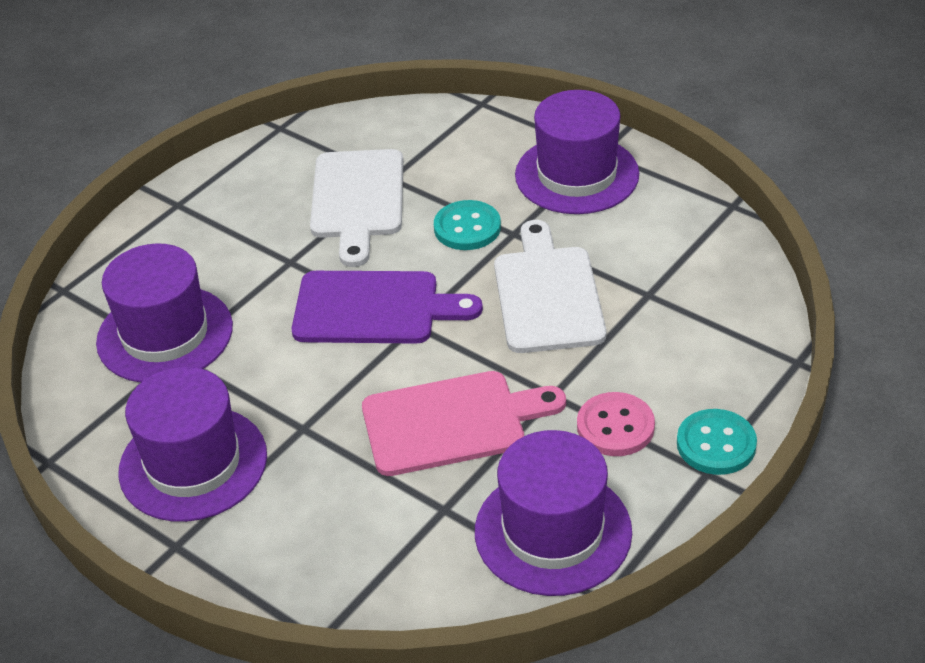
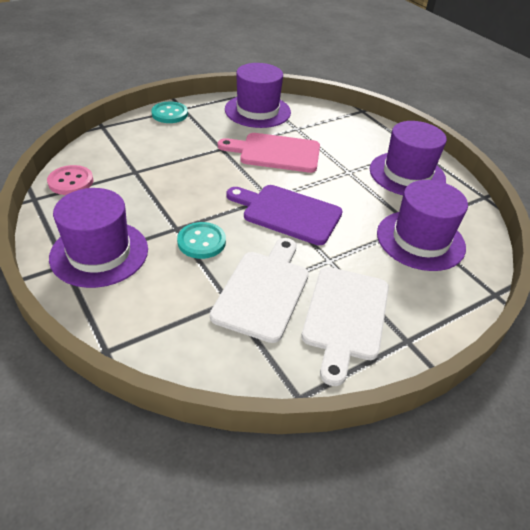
camera: 165 degrees left, 0 degrees up
(547, 294) = (186, 188): white cutting board -> white cutting board (345, 316)
(615, 426) = (204, 130): pink button -> pink button (71, 182)

